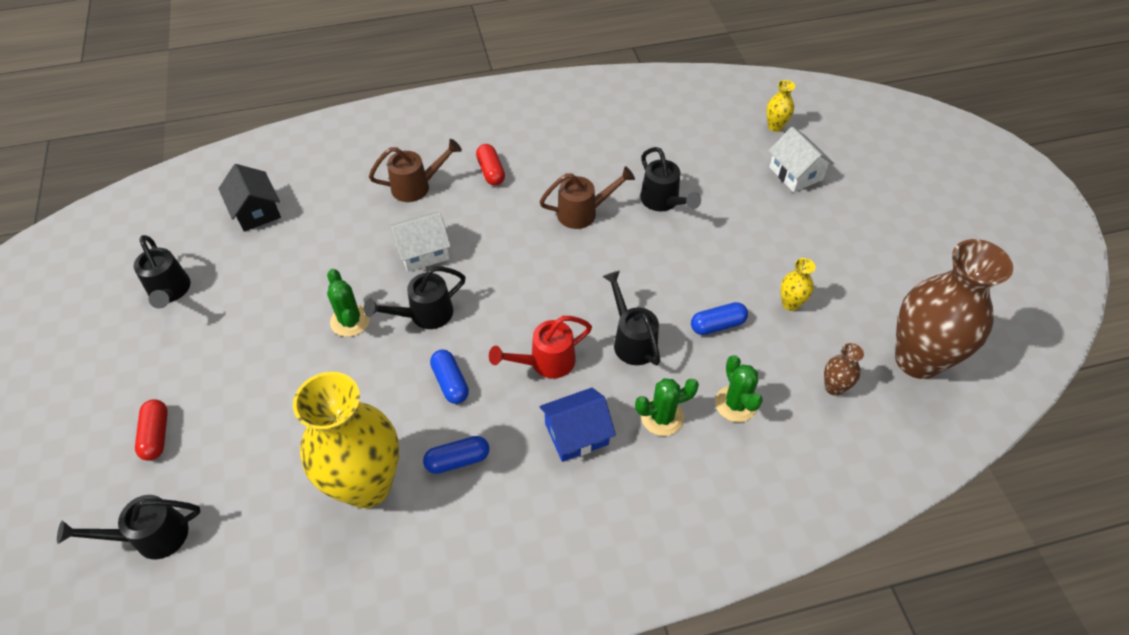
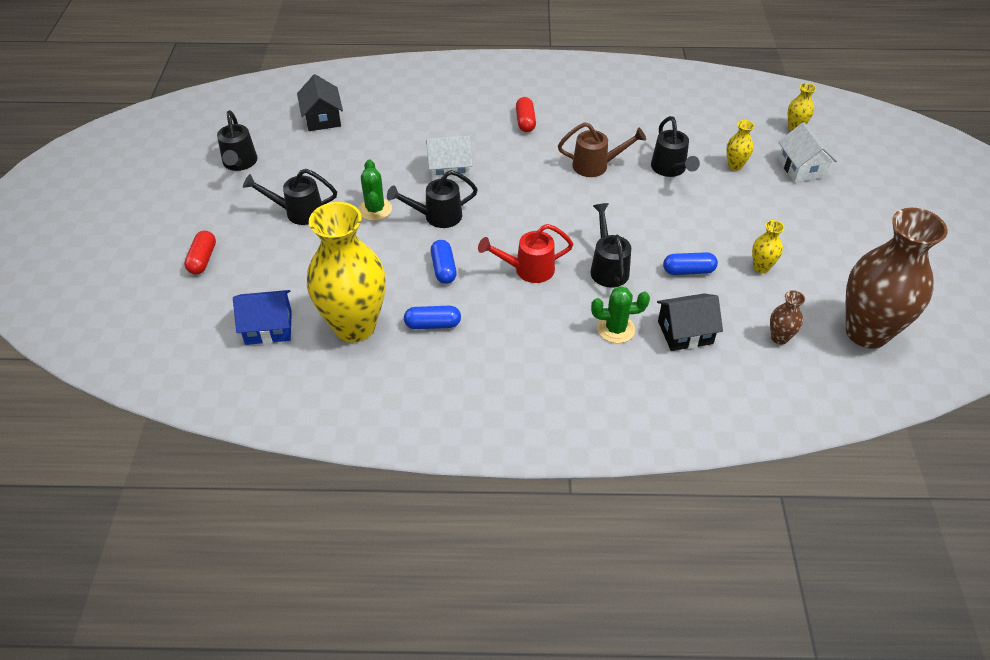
camera: 15 degrees right, 5 degrees down
(152, 537) = (181, 326): black watering can -> black watering can (298, 212)
(417, 186) = (459, 122): brown watering can -> none
(576, 434) = (538, 326): blue house -> blue house (268, 327)
(728, 184) = (735, 166): none -> yellow vase
(736, 404) = (685, 332): green cactus -> black house

